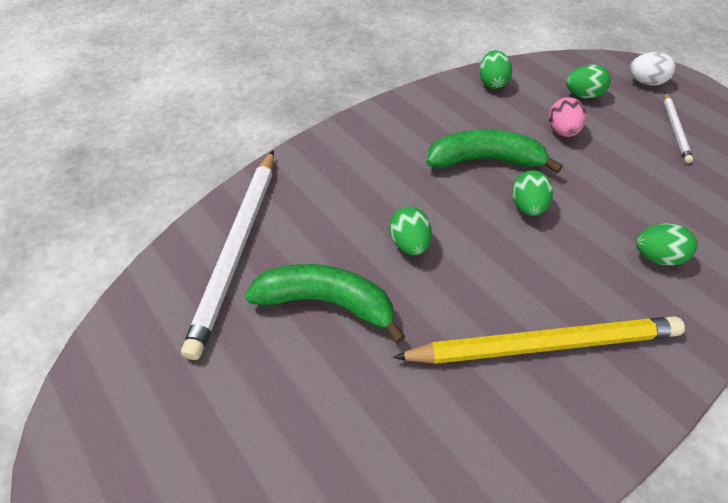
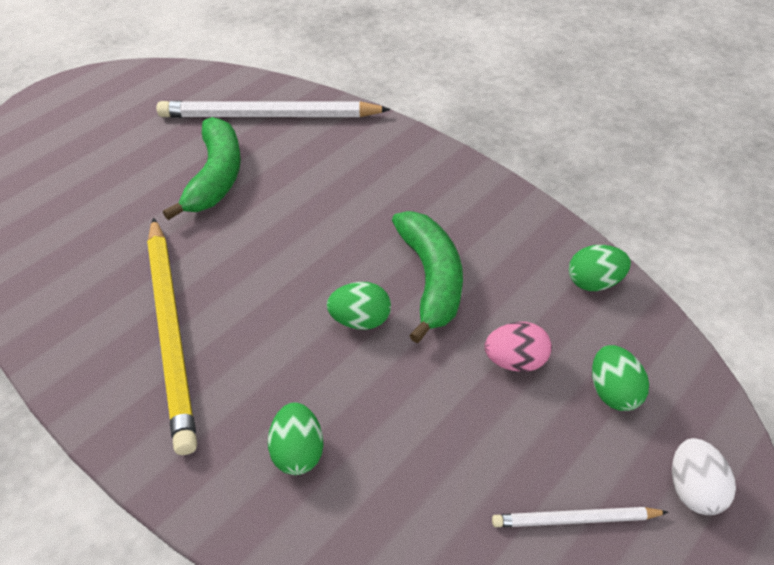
camera: 80 degrees right, 5 degrees down
(409, 243) = (289, 223): green egg -> none

